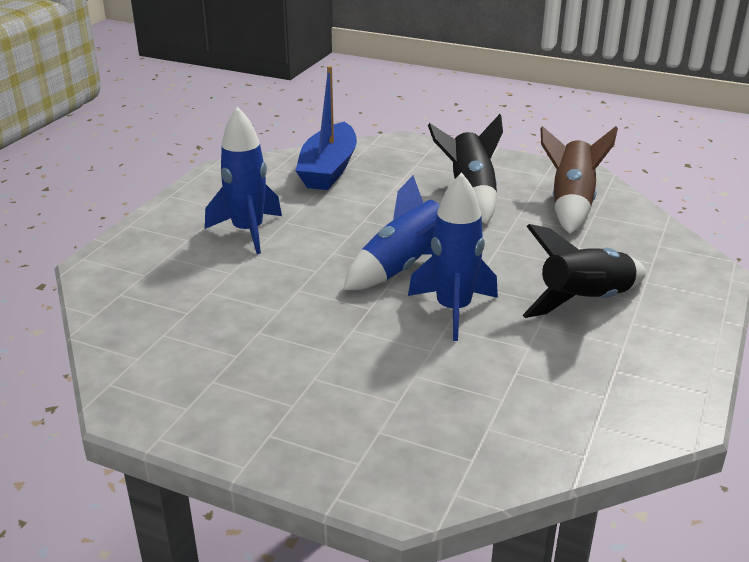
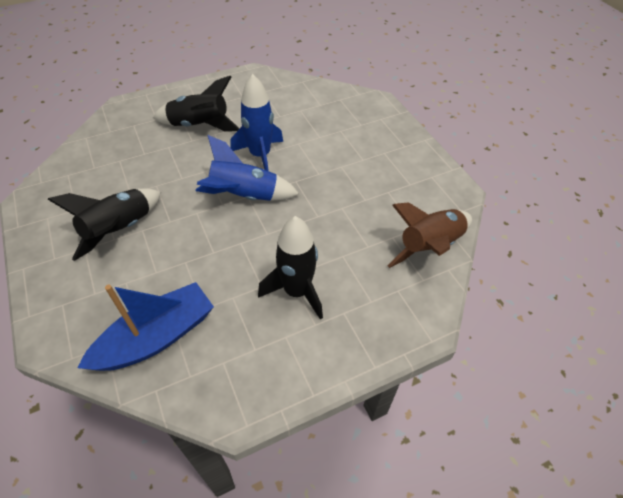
camera: 140 degrees left, 20 degrees up
(248, 232) = (296, 291): blue rocket -> black rocket
(571, 204) = (87, 182): brown rocket -> brown rocket (429, 246)

